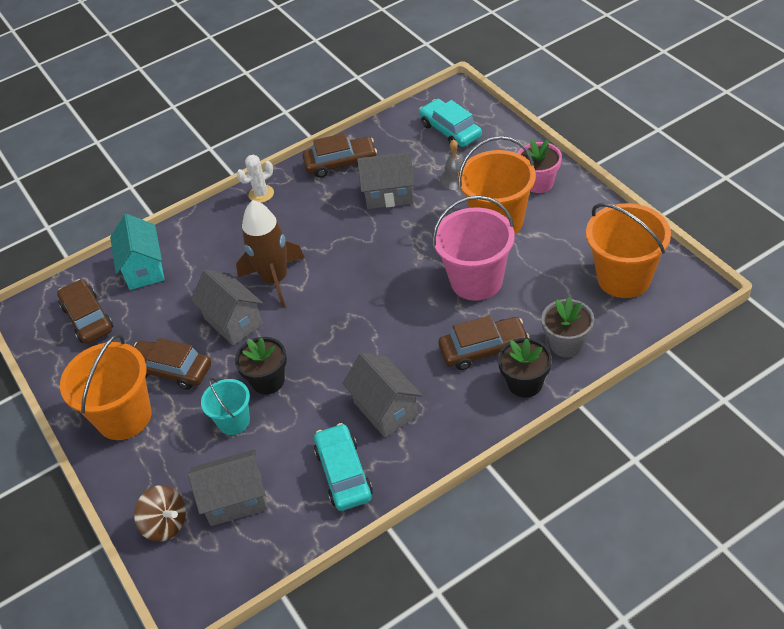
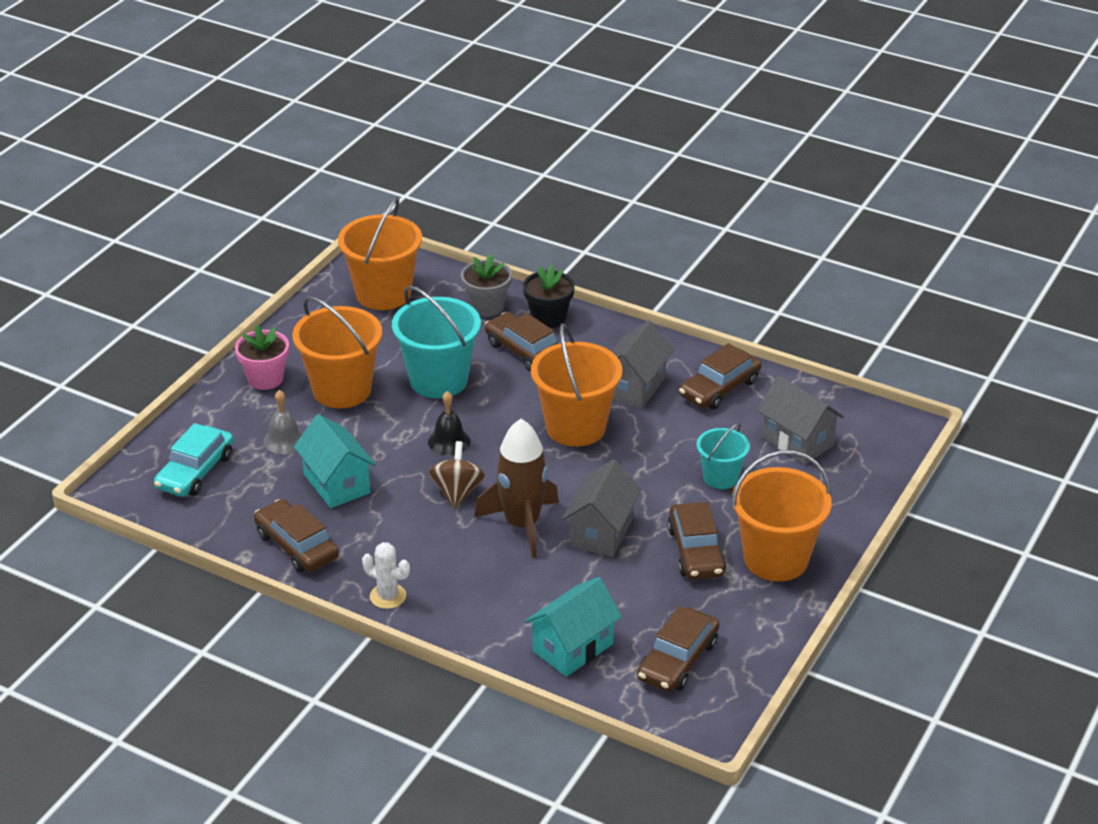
camera: 125 degrees left, 10 degrees down
(166, 524) = (856, 474): brown spinning top -> brown spinning top (457, 492)
(268, 381) = (657, 474): black flower pot -> none
(344, 473) = (719, 388): turquoise car -> brown car
(360, 348) = (575, 427): none -> orange bucket
(389, 194) = (337, 484): grey house -> turquoise house
(395, 266) = (449, 441): none -> black bell
(476, 281) = (438, 380): pink bucket -> turquoise bucket

